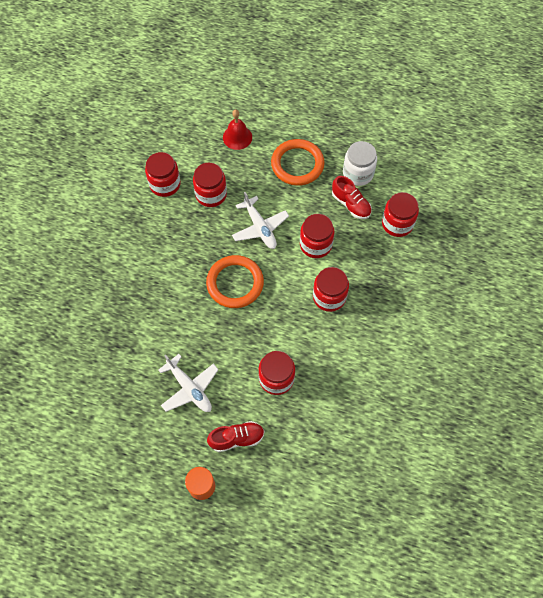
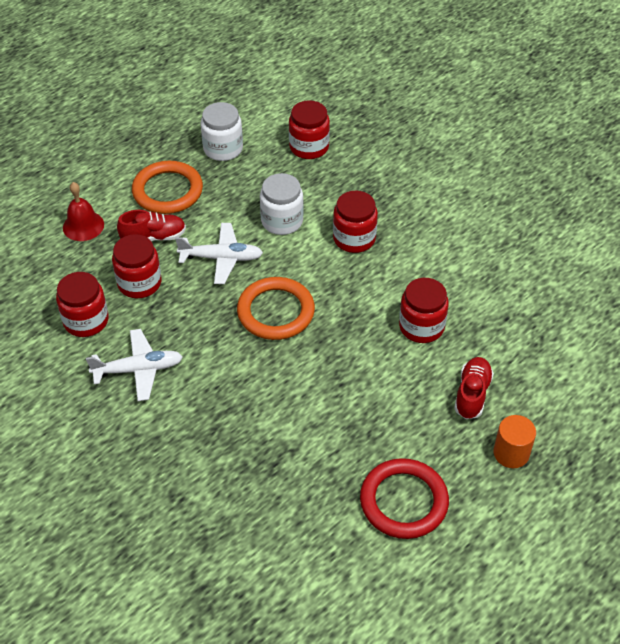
camera: 60 degrees left, 15 degrees down
(129, 435) = (403, 501): none -> red ring
(189, 388) = (381, 412): white plane -> white plane (138, 370)
(315, 244) = (282, 221): red jar -> white jar
(351, 204) = (256, 171): red shoe -> red shoe (154, 237)

